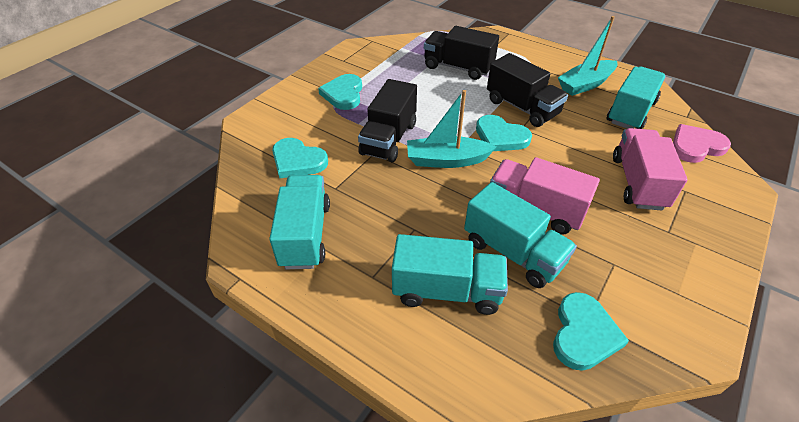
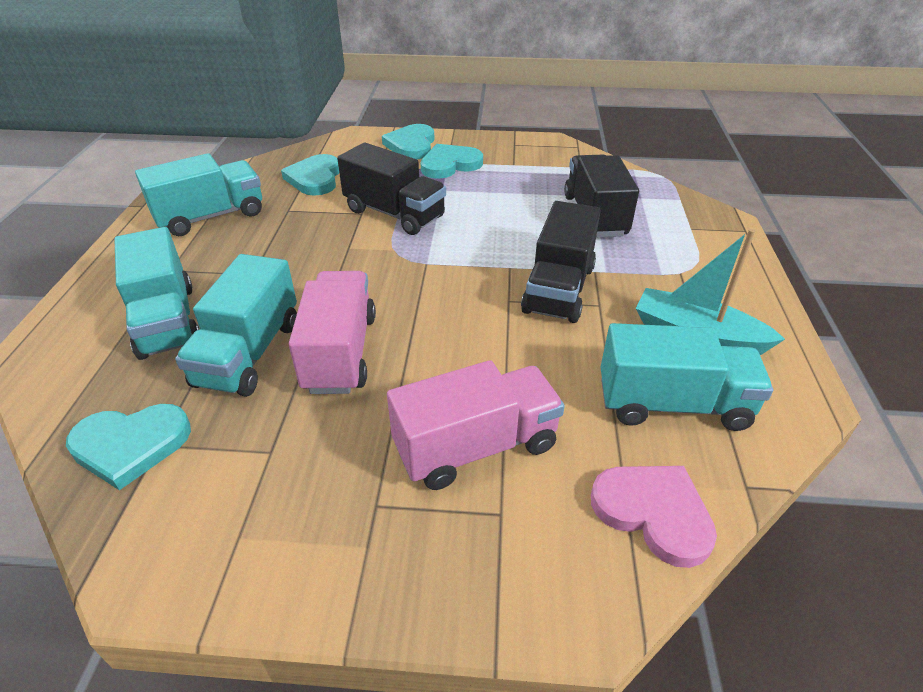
camera: 60 degrees right, 5 degrees down
(388, 139) = (394, 214): black truck -> black truck turned 135 degrees counterclockwise
(447, 160) = (387, 261): turquoise boat -> none
(500, 137) = (471, 288): turquoise heart -> turquoise heart (411, 145)

